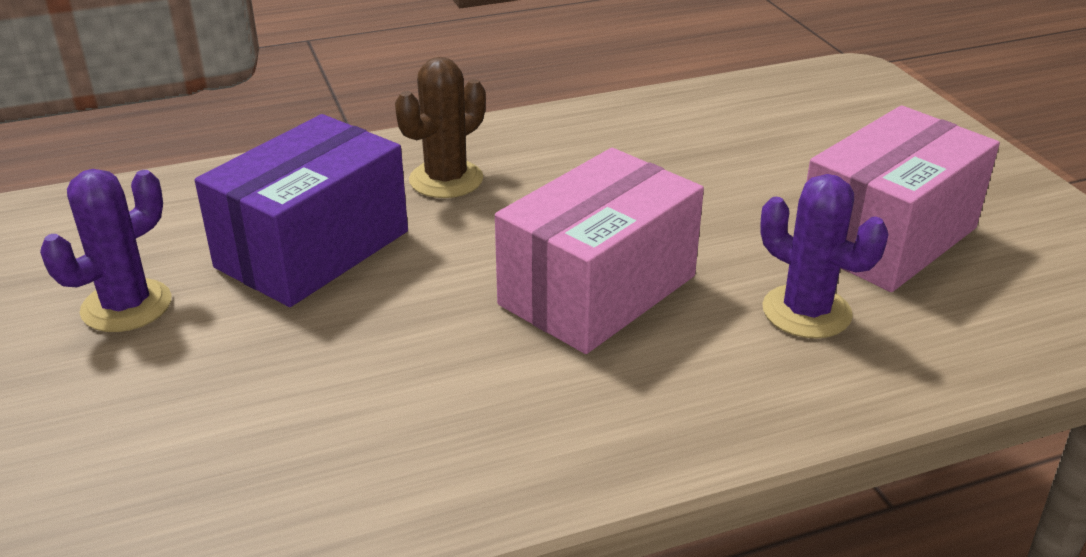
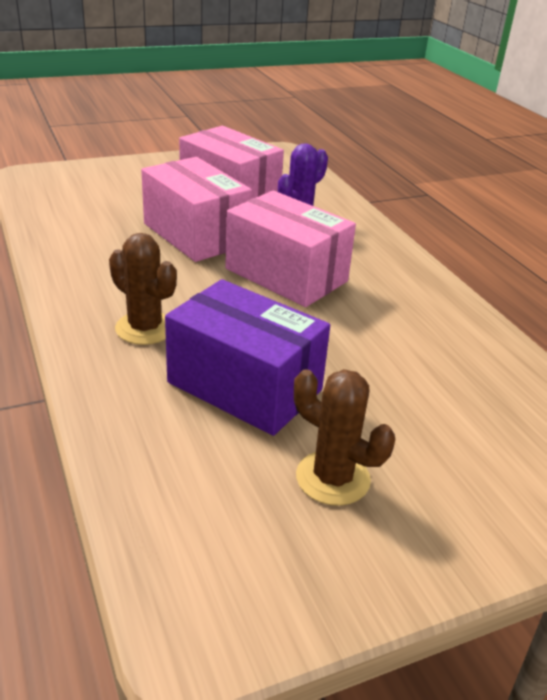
camera: 95 degrees left, 0 degrees up
(126, 306) = (332, 478): purple cactus -> brown cactus
(714, 207) = (196, 234): none -> pink box

